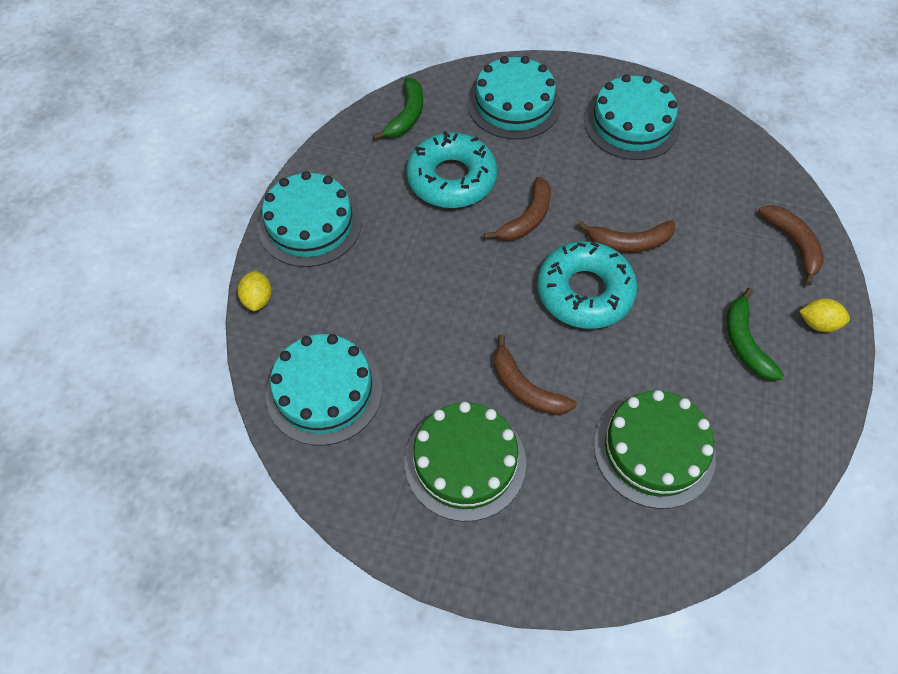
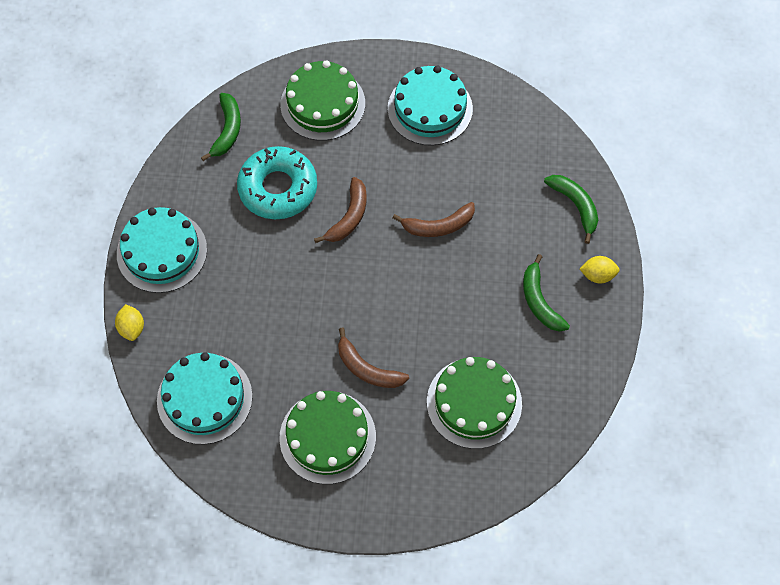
camera: 10 degrees left, 5 degrees up
(514, 104) = (322, 104): turquoise cake -> green cake
(584, 292) = (405, 277): turquoise donut -> none
(793, 244) = (575, 206): brown banana -> green banana

